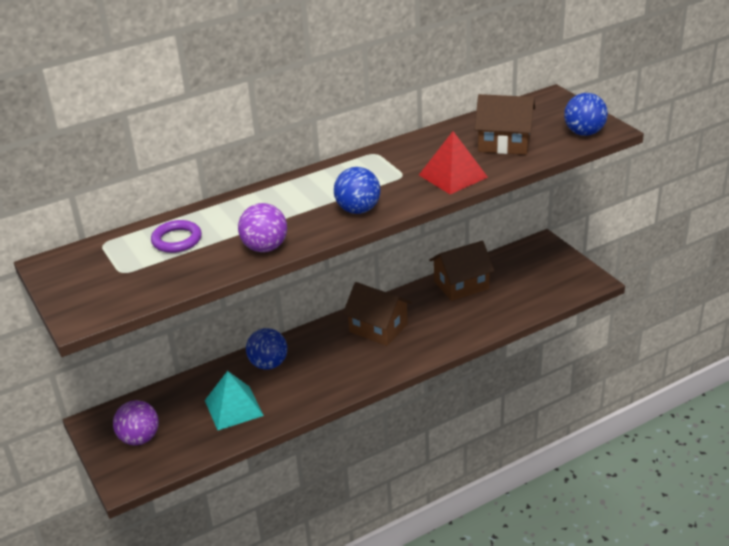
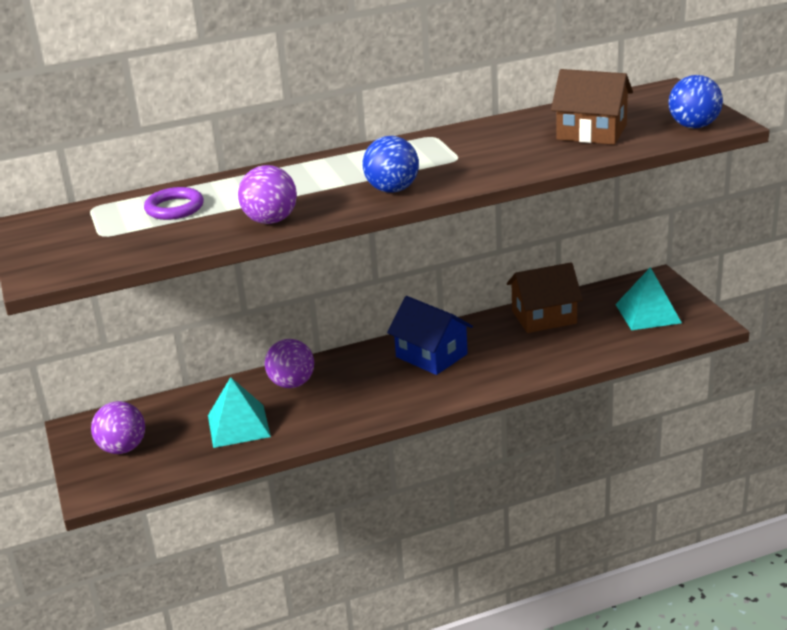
camera: 10 degrees right, 5 degrees down
(268, 364) = (292, 383): blue ball -> purple ball
(378, 328) = (431, 355): brown house -> blue house
(453, 176) = (517, 162): red pyramid -> none
(543, 275) = (648, 313): none -> turquoise pyramid

